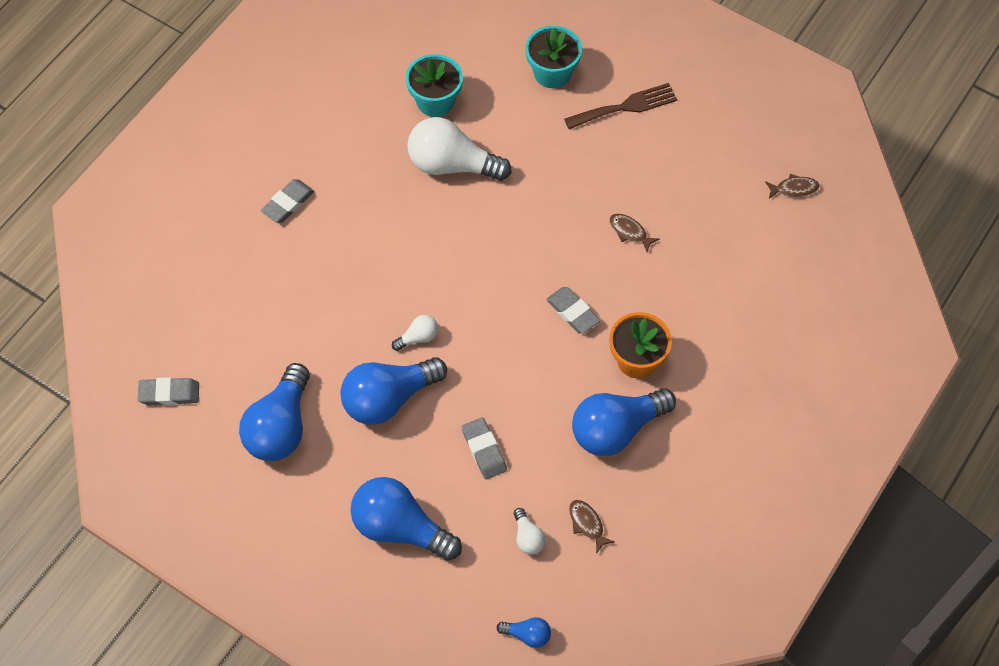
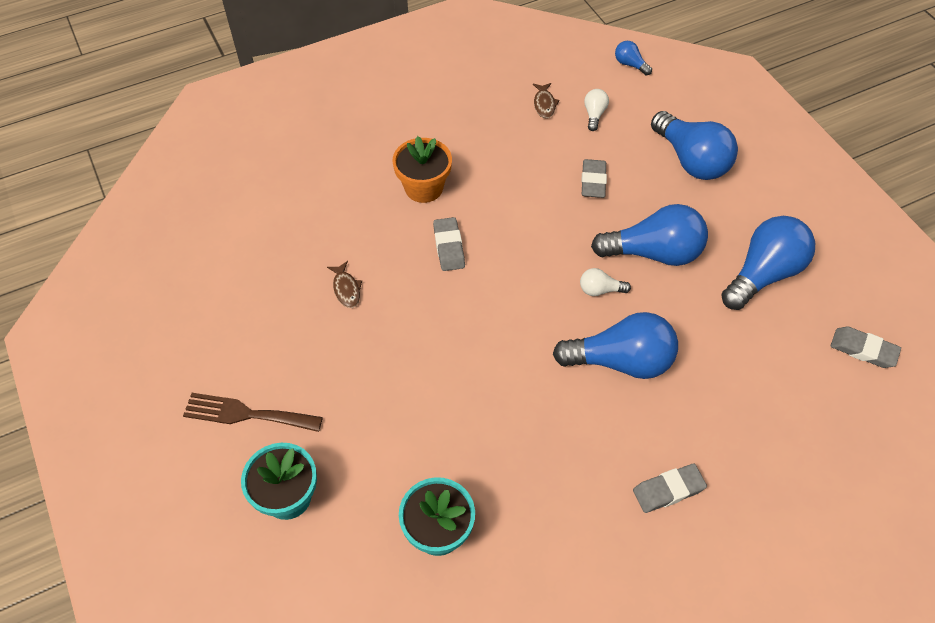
camera: 150 degrees left, 5 degrees down
(452, 165) = (467, 443): white light bulb -> none
(616, 430) = (478, 149): blue light bulb -> blue light bulb (621, 361)
(794, 188) = (173, 255): brown fish -> none

